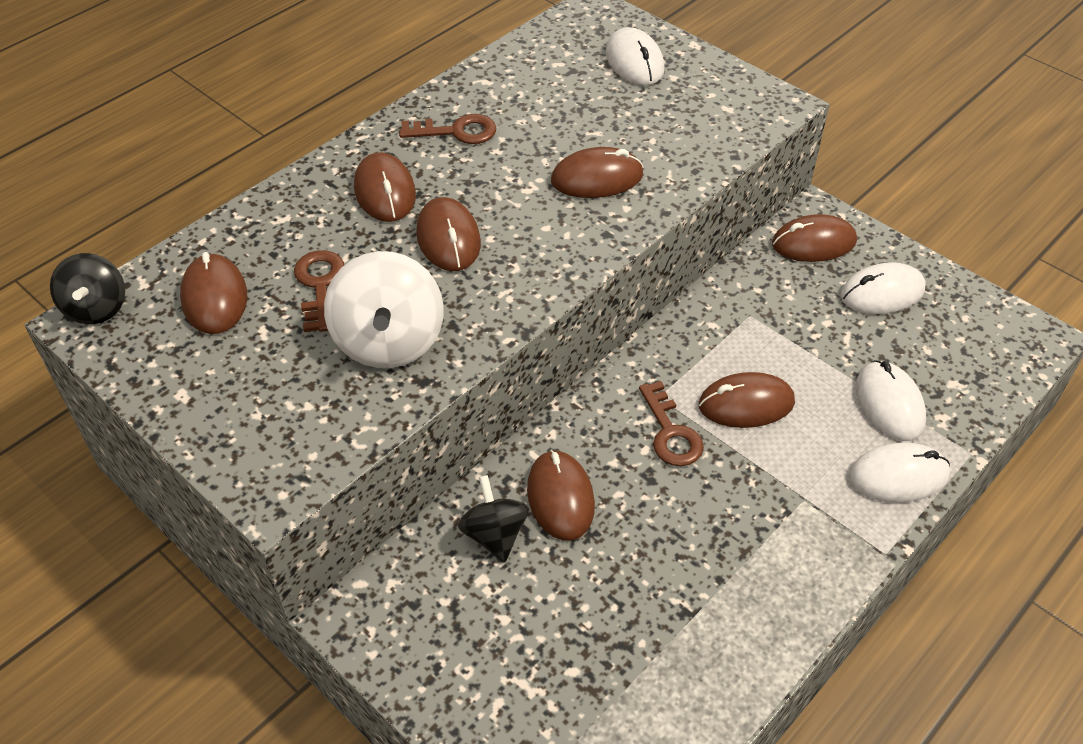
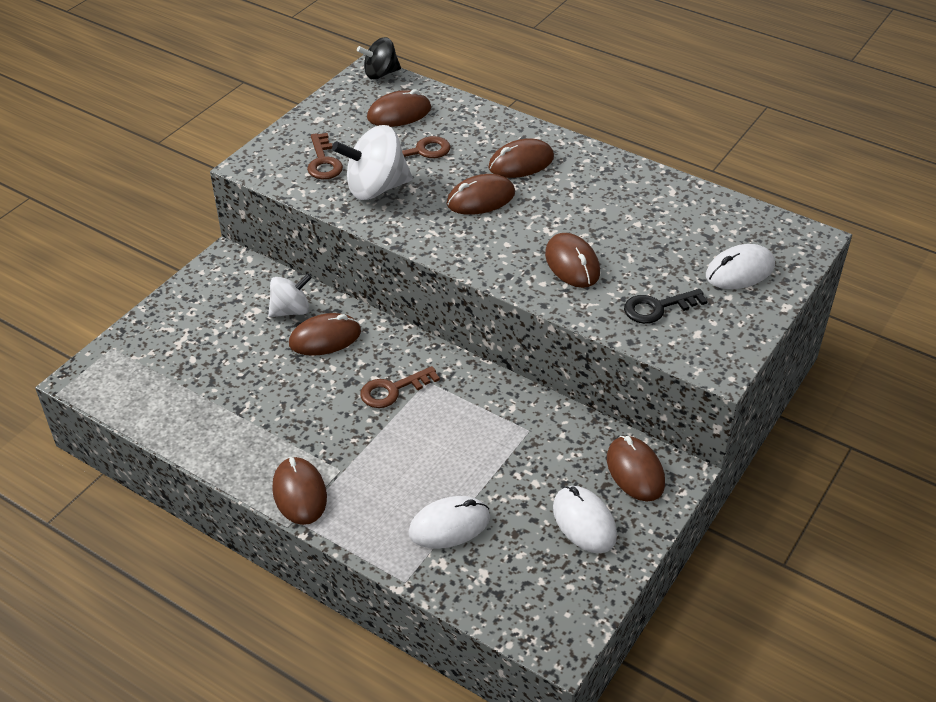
camera: 80 degrees right, 5 degrees down
(457, 131) = (601, 185): brown key -> brown key (323, 162)
(494, 534) = (291, 310): black spinning top -> white spinning top
(684, 127) = (657, 308): none -> black key
(746, 404) = (430, 432): brown mouse -> brown mouse (299, 493)
(898, 476) = (372, 530): white mouse -> none

